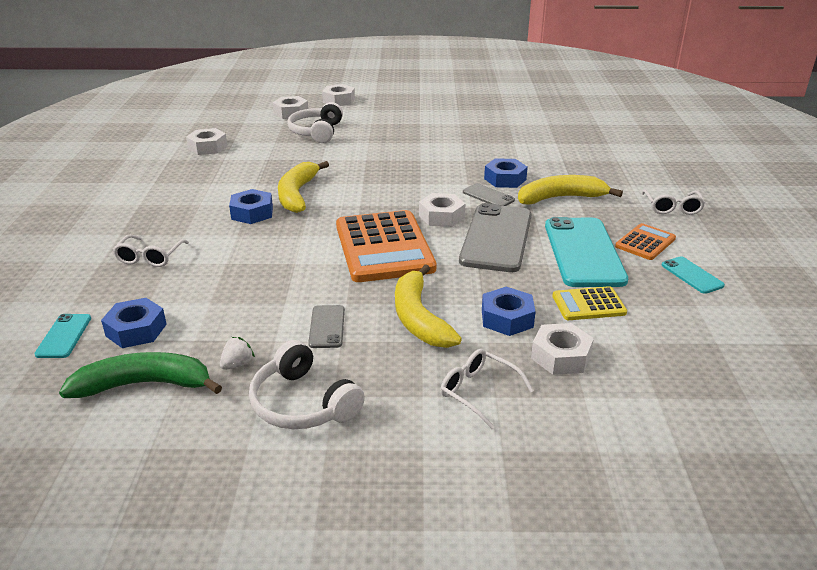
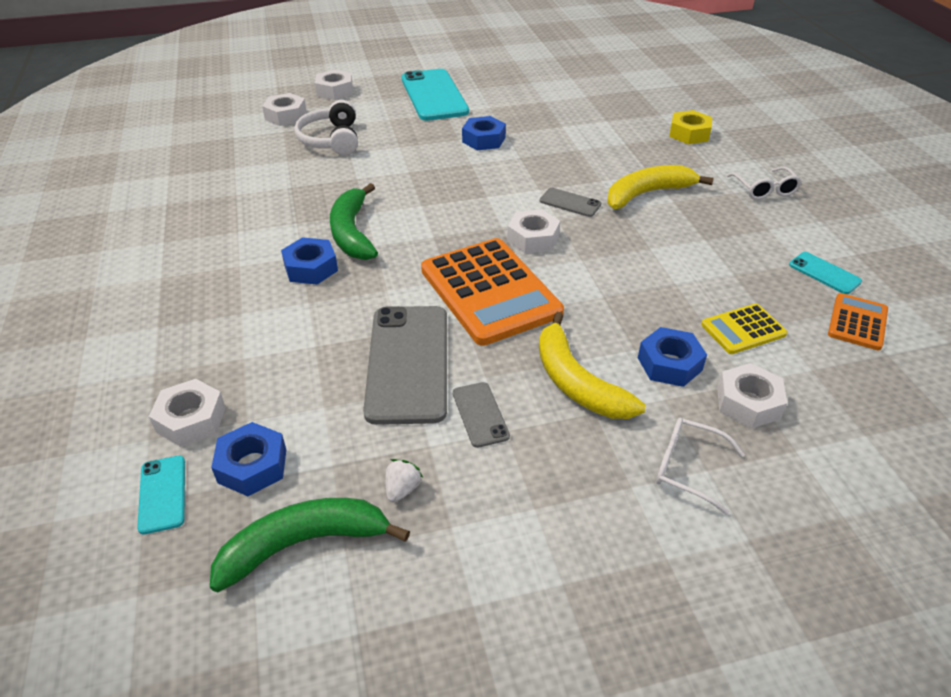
camera: 15 degrees left, 10 degrees up
(150, 257) = (215, 355): white glasses -> none
(207, 147) = (206, 179): white nut -> white nut (191, 419)
(297, 194) = (352, 233): yellow banana -> green banana
(302, 403) = (505, 528): white headphones -> none
(496, 238) = (606, 258): grey phone -> grey phone (408, 363)
(505, 179) = (577, 177): blue nut -> blue nut (483, 140)
(583, 252) = (705, 262): turquoise phone -> turquoise phone (434, 95)
(626, 160) = (689, 134): none -> yellow nut
(645, 242) = (760, 239): orange calculator -> orange calculator (857, 322)

